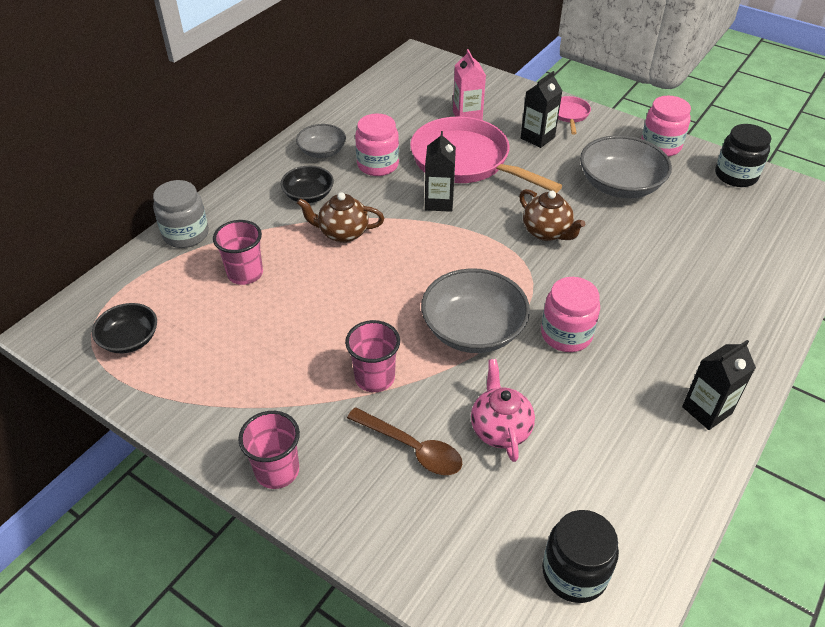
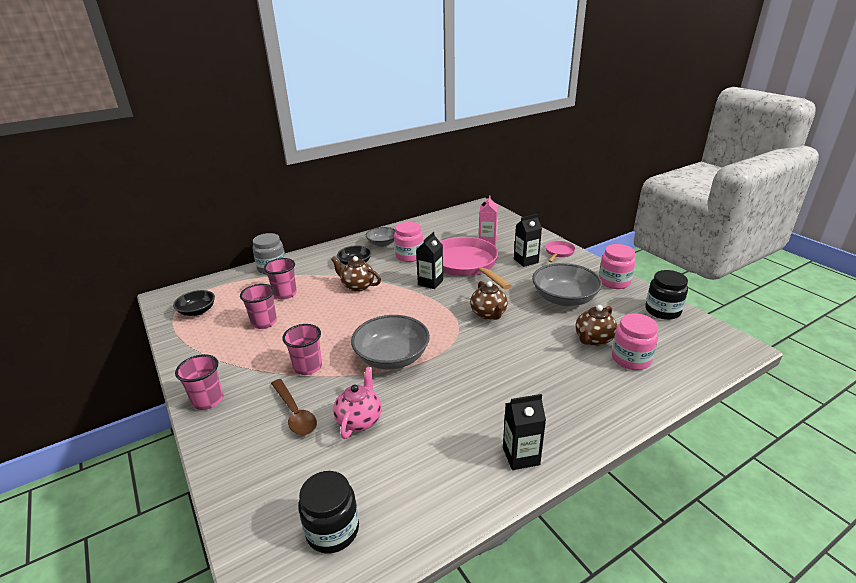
camera: 25 degrees right, 15 degrees down
(253, 329) = (264, 322): none -> pink cup
(566, 334) = (452, 377): pink jar -> pink jar (631, 359)
(687, 235) = (593, 339): none -> brown teapot

